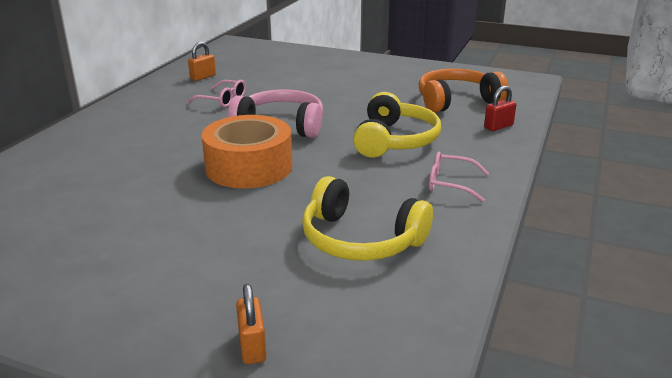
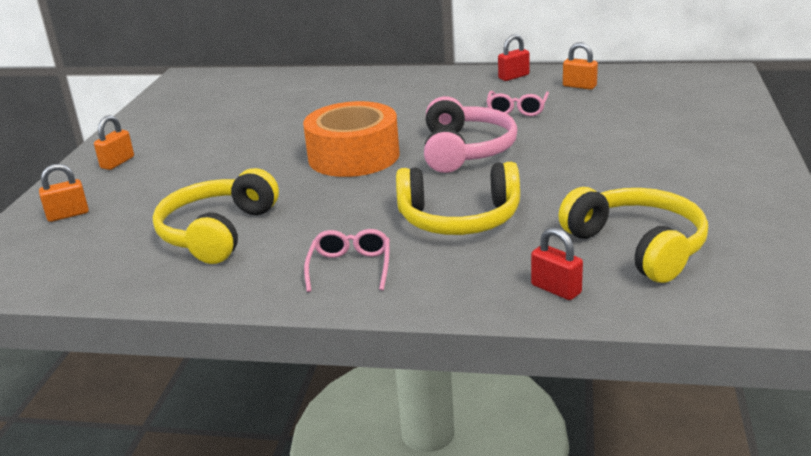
camera: 80 degrees right, 0 degrees up
(117, 312) = (117, 162): none -> orange padlock
(151, 92) = (513, 77): none -> red padlock
(456, 101) = (637, 246): orange headphones -> yellow headphones

